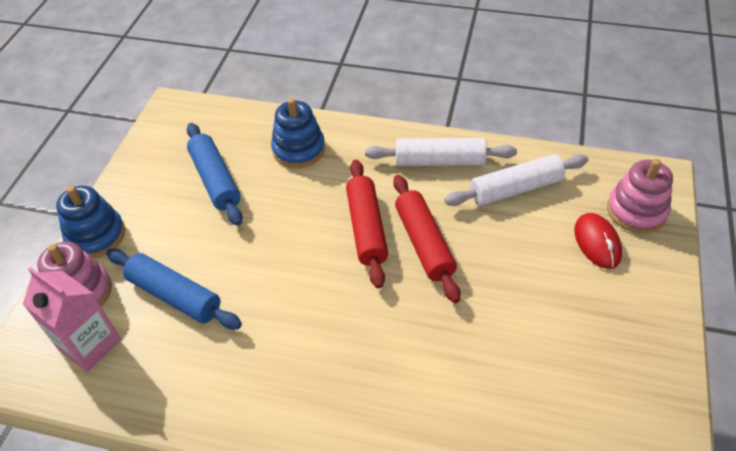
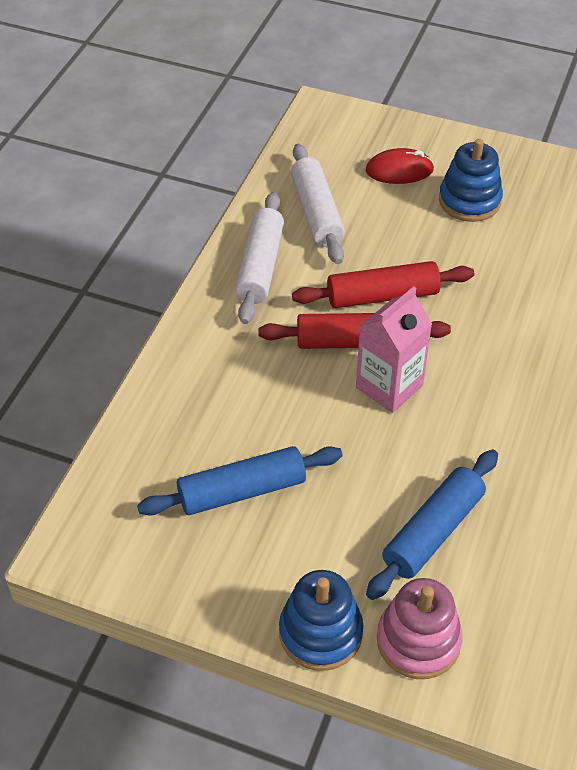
camera: 85 degrees left, 0 degrees up
(90, 345) = (500, 621): pink carton -> pink carton (389, 386)
(299, 149) = (205, 397): blue stacking toy -> blue stacking toy (469, 201)
(636, 211) = (363, 136): pink stacking toy -> none

